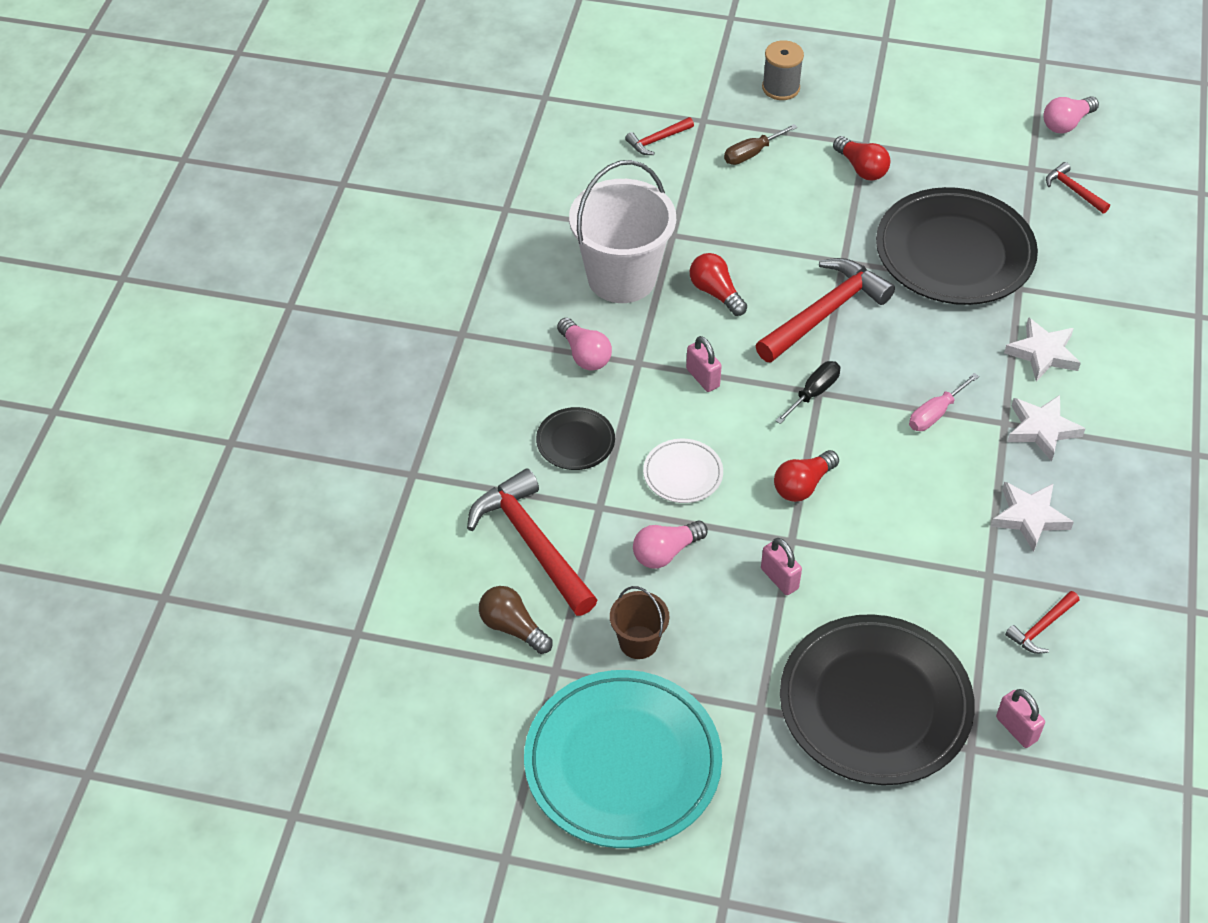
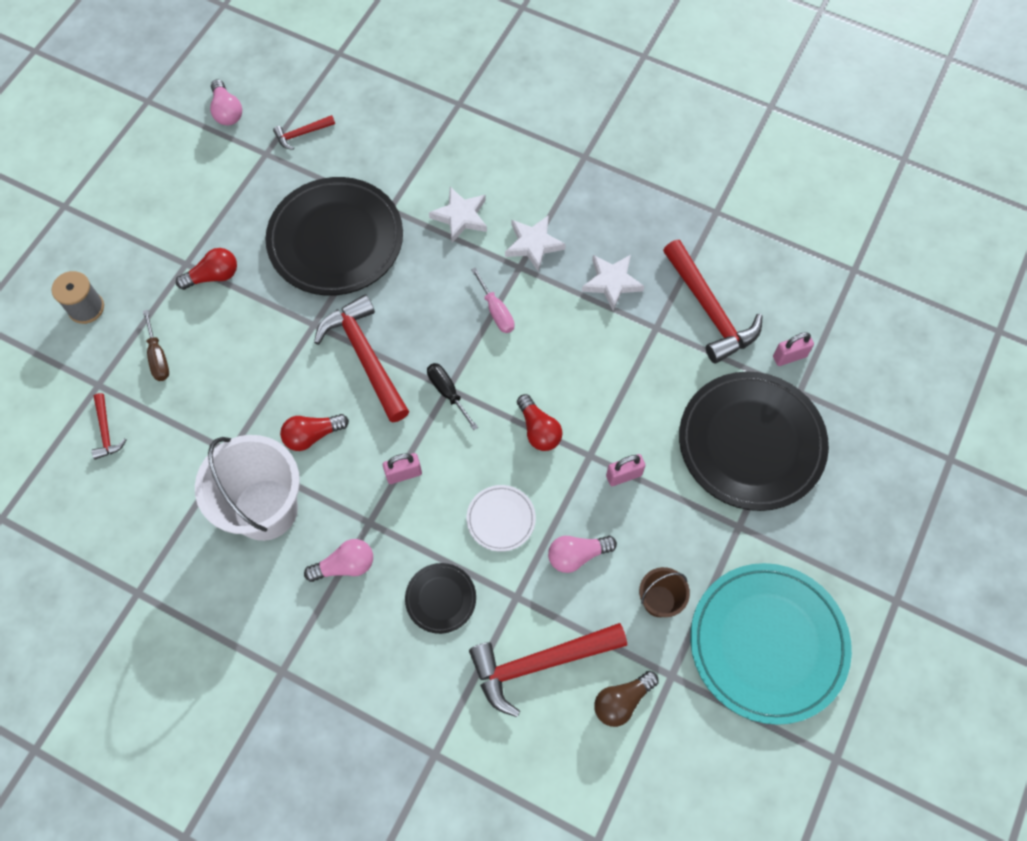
camera: 75 degrees left, 15 degrees up
(666, 552) = (577, 555): pink light bulb -> pink light bulb turned 90 degrees clockwise
(1041, 628) = (709, 310): red hammer -> red hammer, size x2.07

